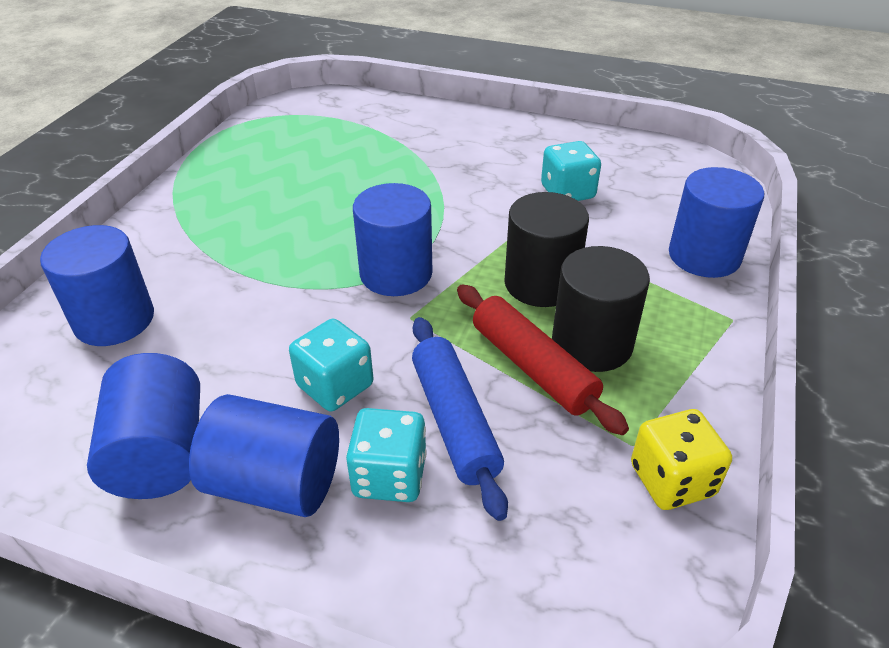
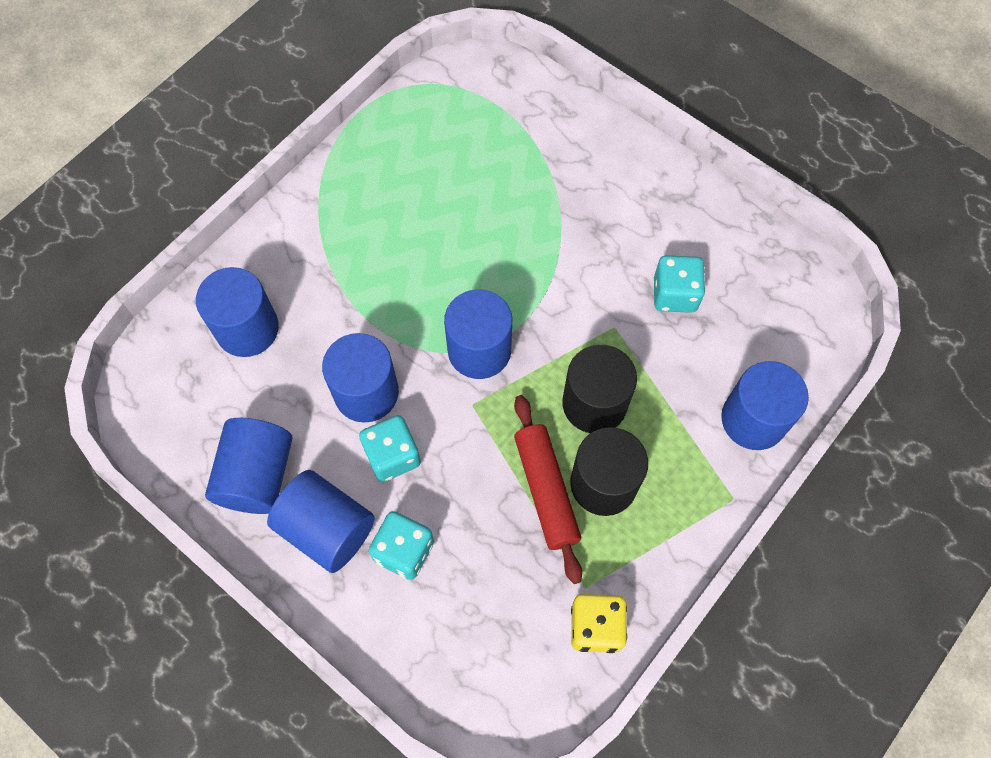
camera: 20 degrees right, 25 degrees up
(280, 338) = (366, 392): none -> blue cylinder
(454, 421) = (466, 520): blue rolling pin -> none

